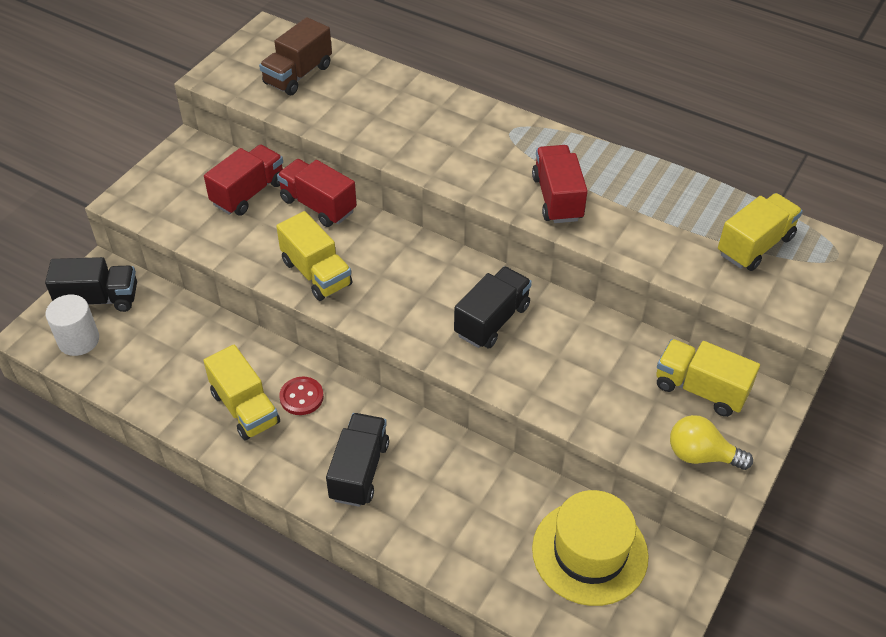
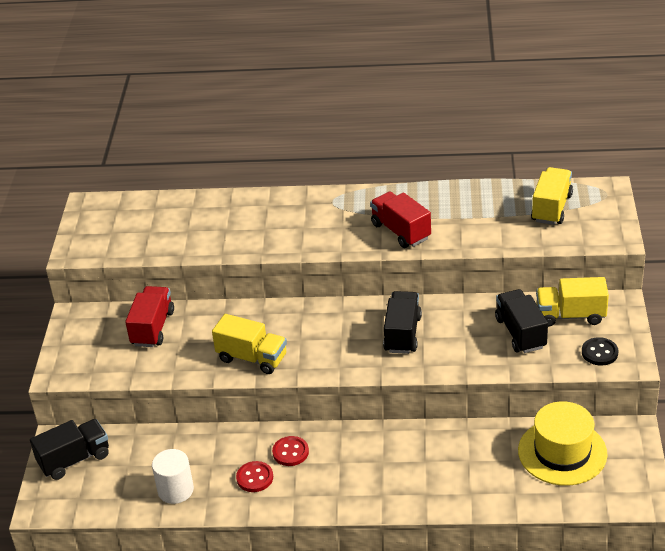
camera: 25 degrees left, 10 degrees down
(78, 340) = (83, 493): white cylinder -> white cylinder (175, 490)
(245, 408) = (255, 478): yellow truck -> red button
(298, 75) = (141, 225): brown truck -> none
(318, 205) = (214, 314): red truck -> none
(359, 471) = (371, 478): black truck -> black truck (520, 333)
(701, 455) = (599, 353): yellow light bulb -> black button

